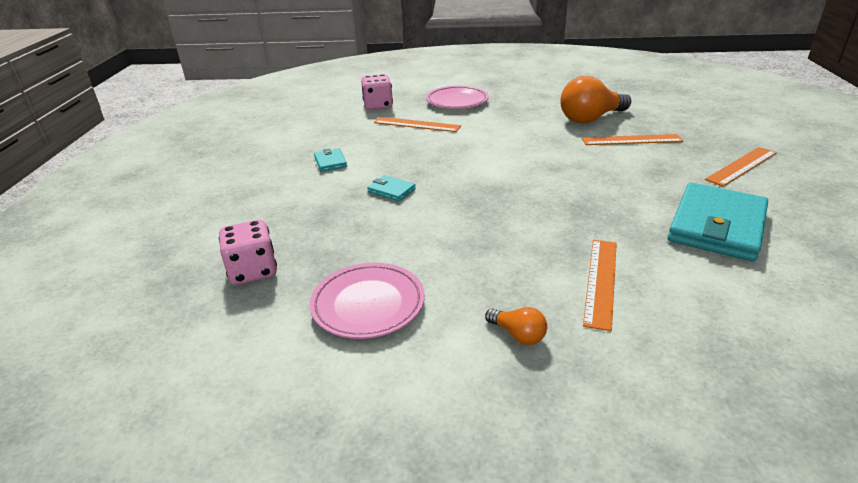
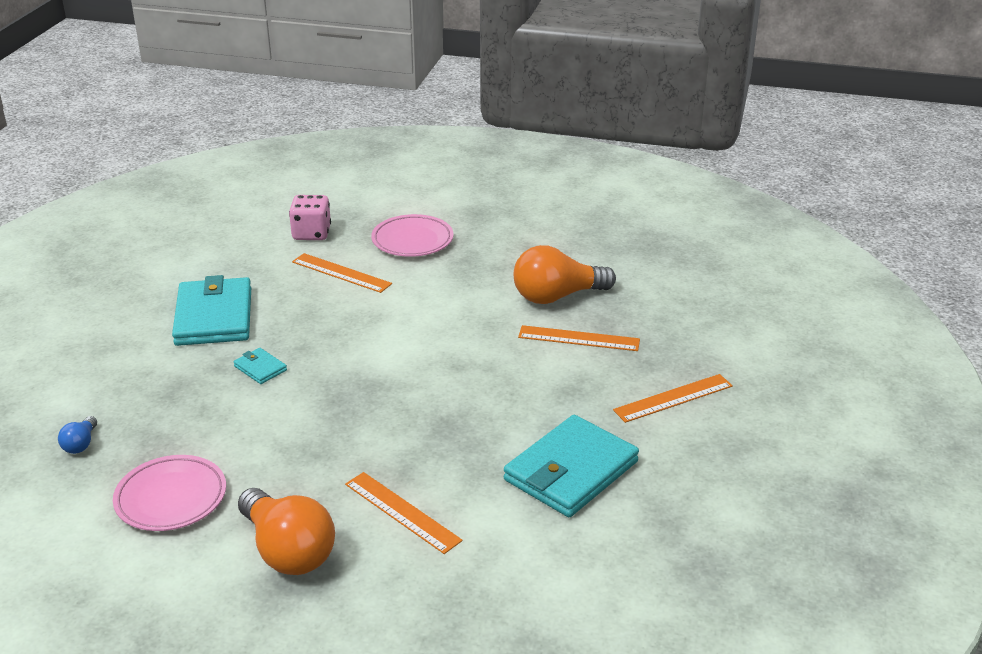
camera: 10 degrees right, 0 degrees up
(253, 271) = (80, 444): pink dice -> blue light bulb
(330, 162) = (214, 316): turquoise wallet -> turquoise wallet, size x2.27
(518, 335) = (288, 551): orange light bulb -> orange light bulb, size x2.21
(600, 281) = (402, 512): orange ruler -> orange ruler turned 75 degrees counterclockwise

